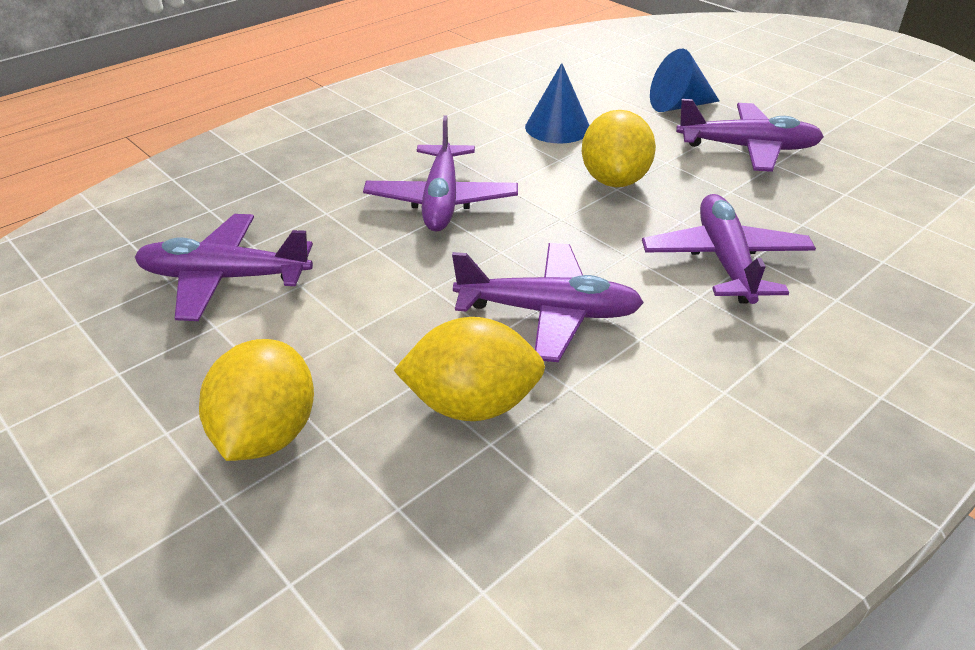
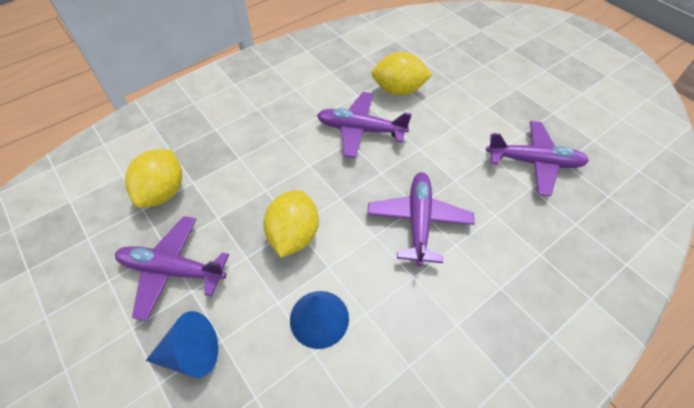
camera: 175 degrees left, 15 degrees up
(267, 434) = (477, 84): yellow lemon -> yellow lemon (163, 192)
(725, 260) = (256, 156): purple plane -> none

